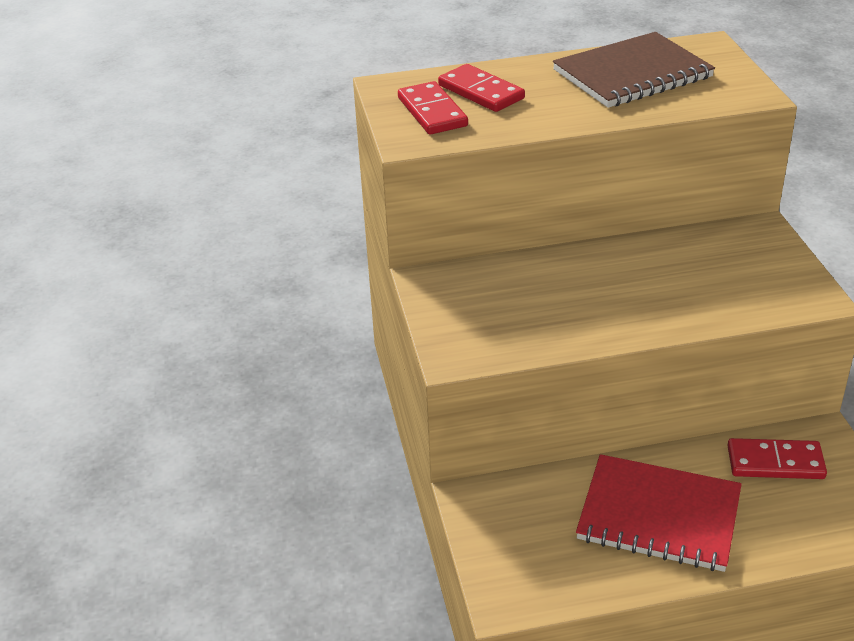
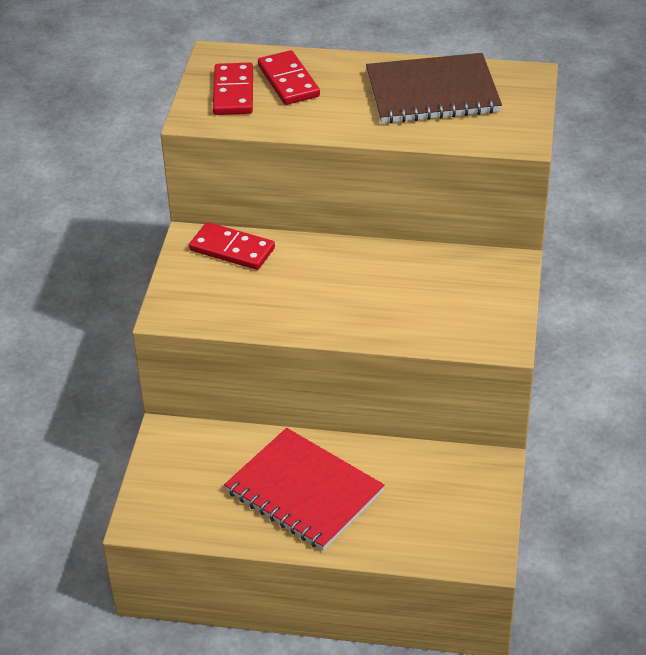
camera: 20 degrees right, 5 degrees up
(775, 462) = (433, 476): red domino -> red domino (232, 249)

